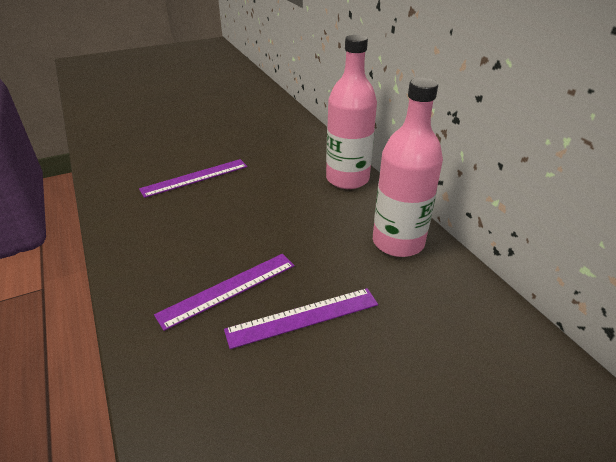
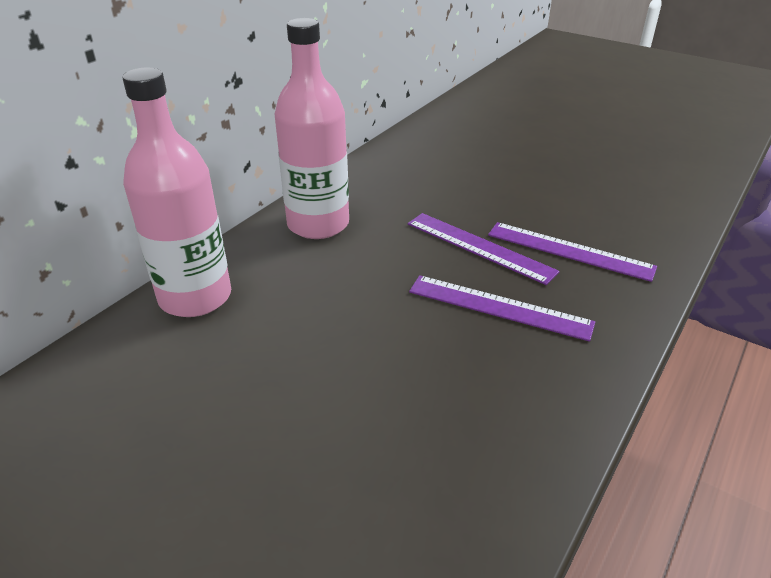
camera: 120 degrees left, 0 degrees up
(195, 177) = (294, 491): purple ruler -> purple ruler (569, 251)

